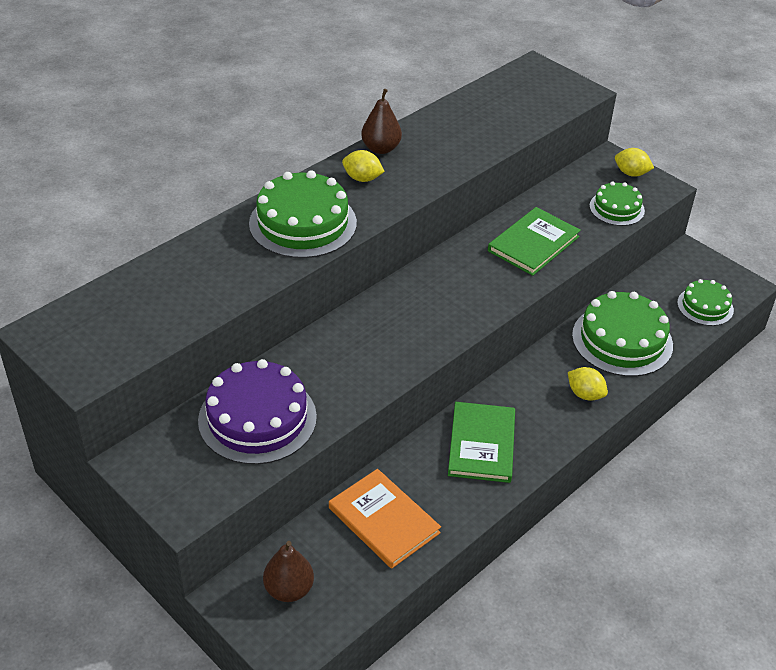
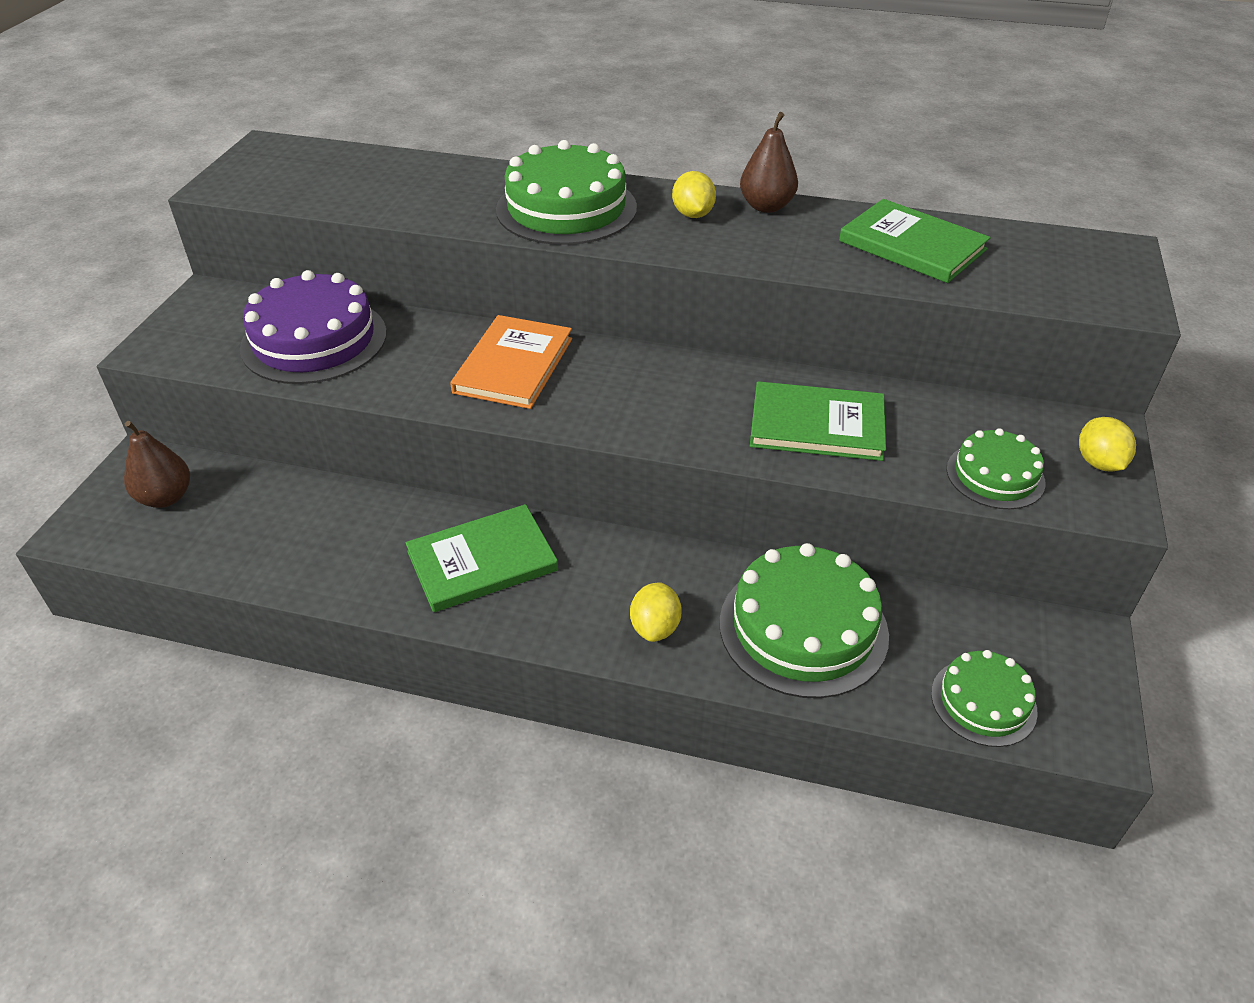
camera: 60 degrees right, 0 degrees up
(383, 520) = (303, 527): orange book -> orange book (513, 365)
(472, 122) = (912, 245): none -> green book

